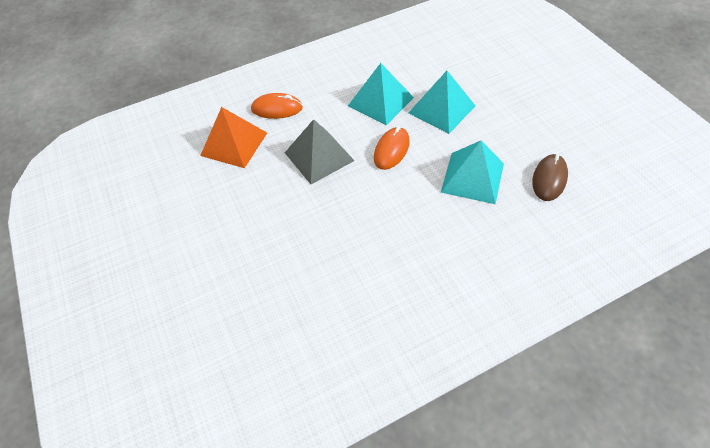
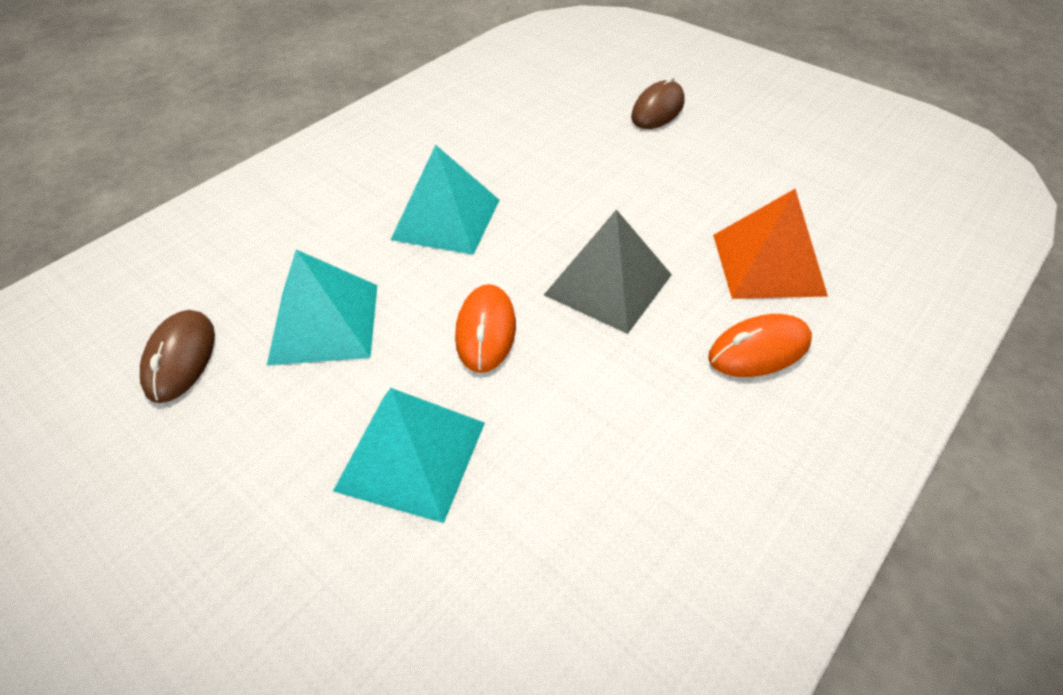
camera: 155 degrees right, 5 degrees down
(184, 285) = (657, 110): none -> brown mouse
(380, 101) = (557, 434): turquoise pyramid -> turquoise pyramid (446, 219)

